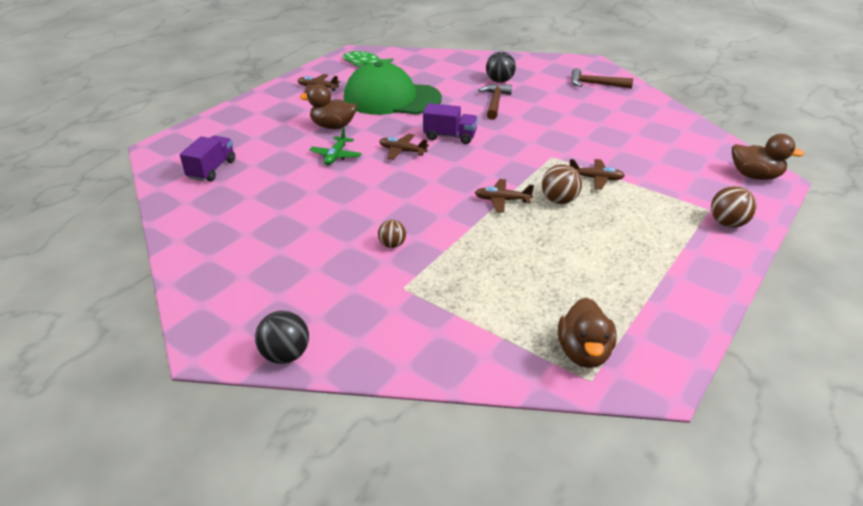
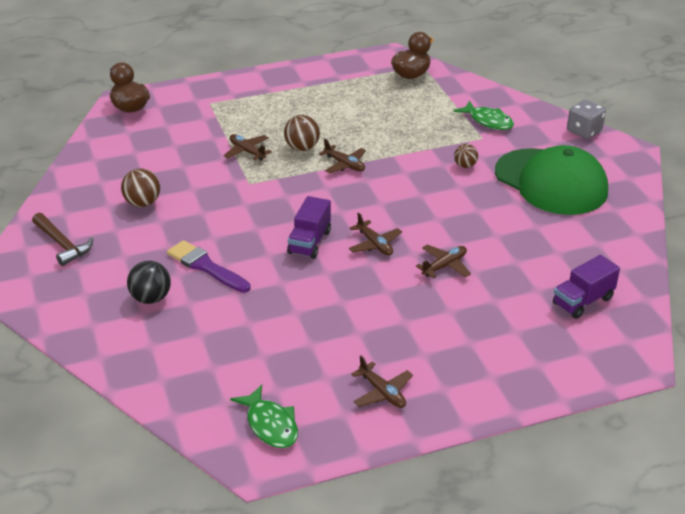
camera: 145 degrees left, 0 degrees up
(285, 355) = (584, 131): black ball -> grey dice
(333, 126) = (416, 309): brown duck -> none
(336, 156) = (444, 266): green plane -> brown plane
(391, 98) = (309, 326): green cap -> green cap (551, 182)
(416, 316) = (488, 121): none -> green fish
(450, 136) = (309, 242): purple truck -> purple truck turned 120 degrees counterclockwise
(495, 102) = (206, 266): brown hammer -> purple brush
(727, 223) = (216, 92): brown ball -> brown ball (142, 203)

